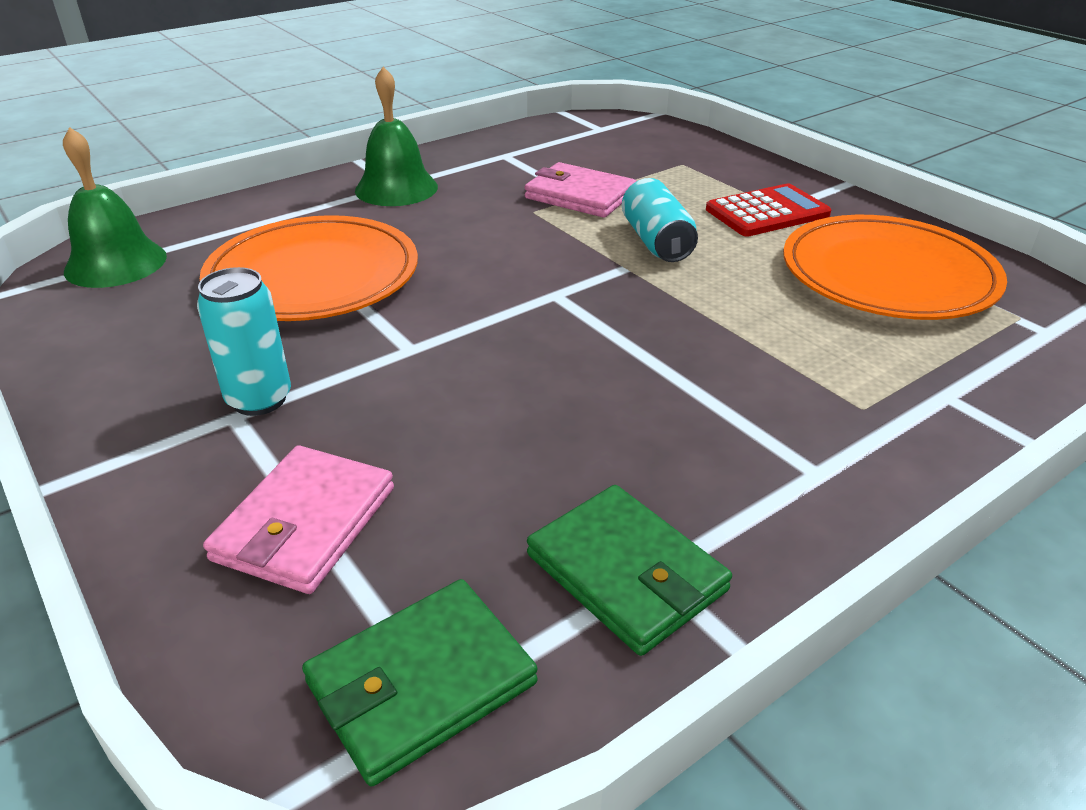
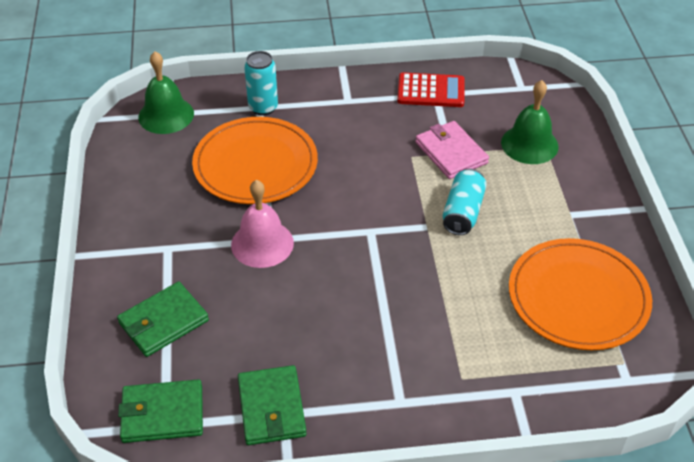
camera: 30 degrees right, 10 degrees up
(259, 399) = (183, 242): turquoise can -> turquoise can (263, 107)
(305, 524) = (163, 322): pink wallet -> green wallet
(396, 188) = (346, 104): green bell -> green bell (529, 144)
(402, 357) = (262, 243): none -> pink bell
(767, 212) = (557, 214): red calculator -> red calculator (431, 91)

